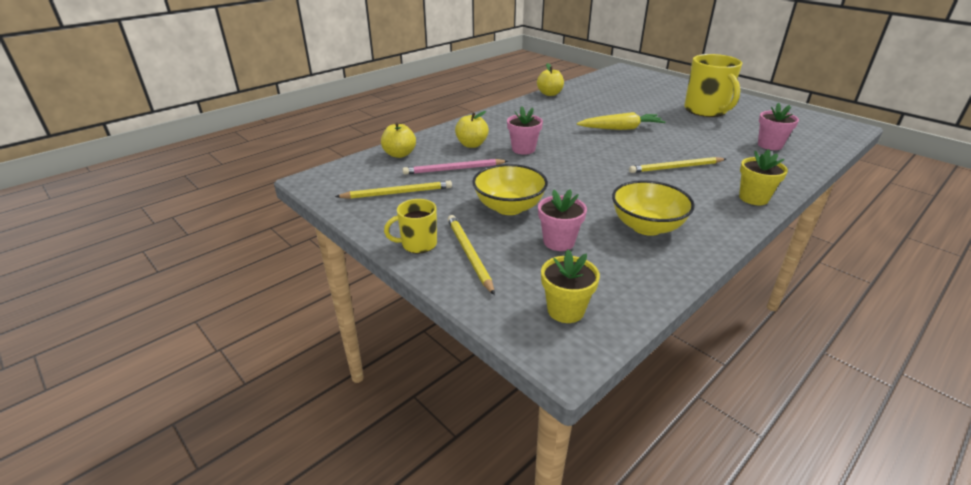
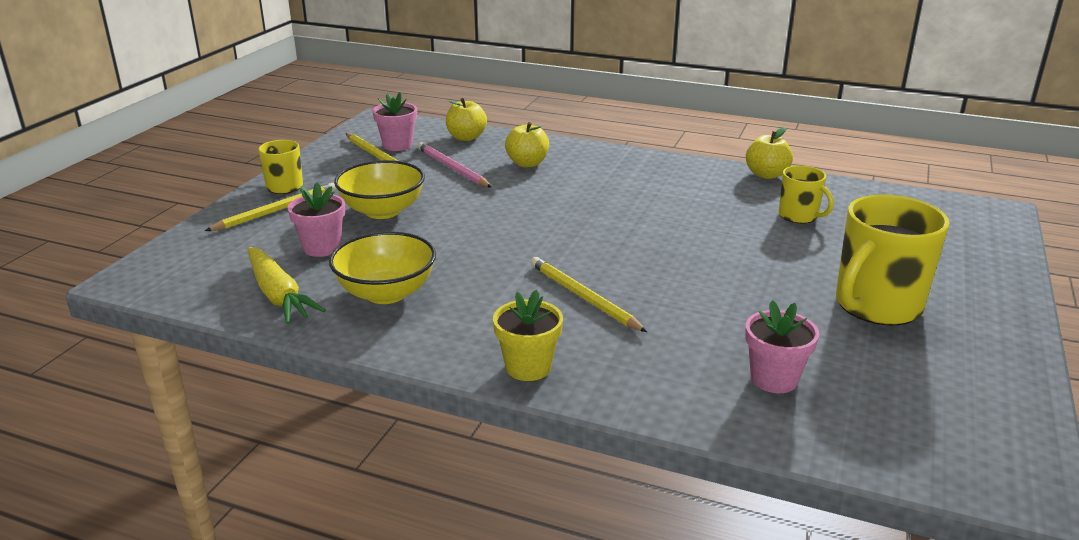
camera: 65 degrees right, 5 degrees down
(523, 149) = (543, 192): pink flower pot -> pink flower pot (397, 145)
(565, 310) = (196, 270): yellow flower pot -> none
(605, 100) = (799, 216): none -> yellow mug
(621, 128) = (690, 242): yellow carrot -> yellow carrot (278, 295)

